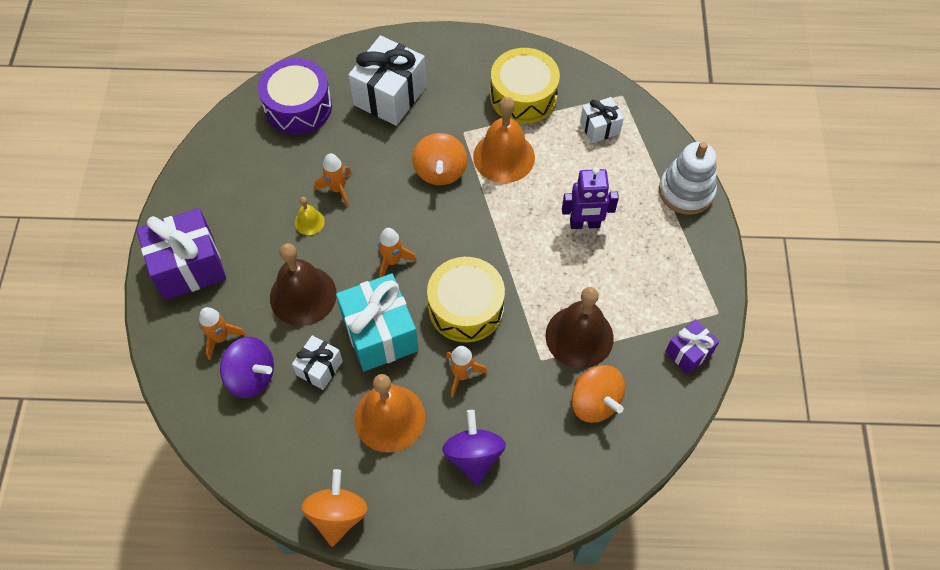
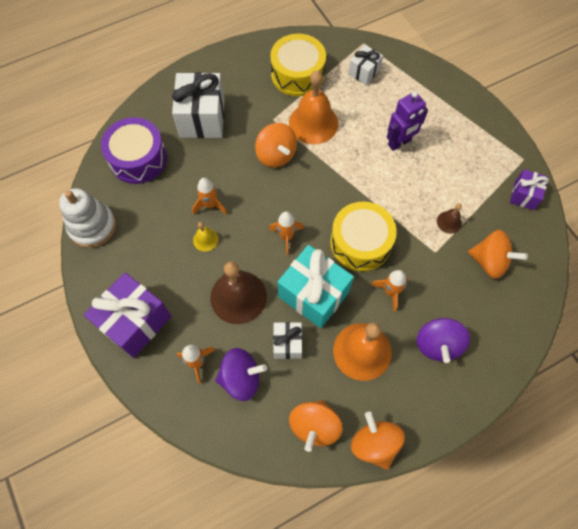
camera: 30 degrees left, 5 degrees up
(290, 463) = (314, 426): none -> orange spinning top
(474, 455) = (437, 344): purple spinning top -> purple spinning top turned 135 degrees counterclockwise
(579, 336) = (449, 222): brown bell -> brown bell, size x0.47
(686, 191) = (449, 88): white stacking toy -> white stacking toy (92, 226)

